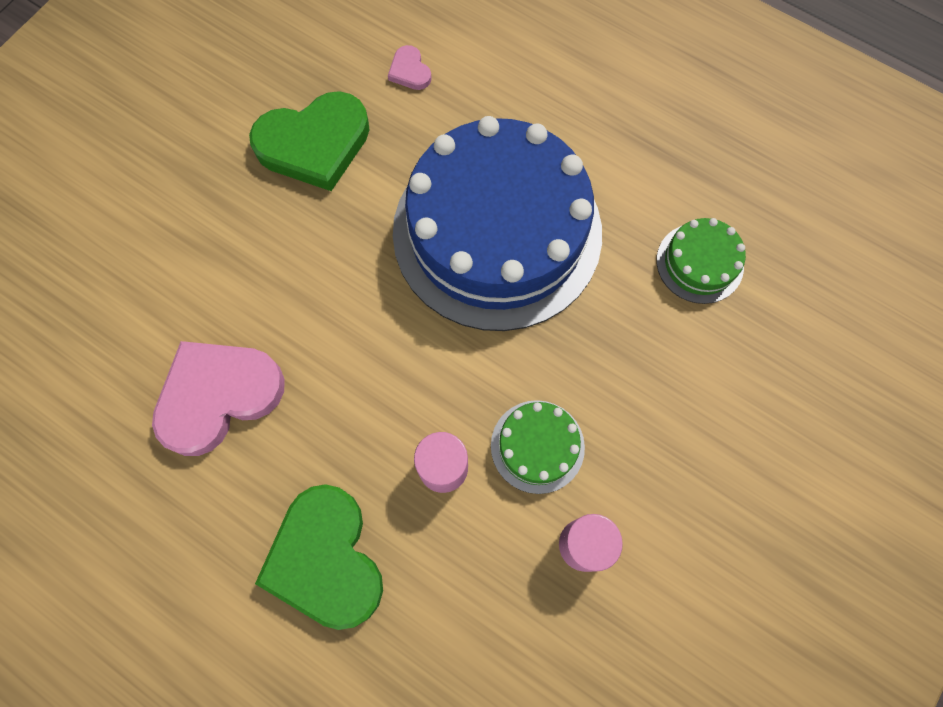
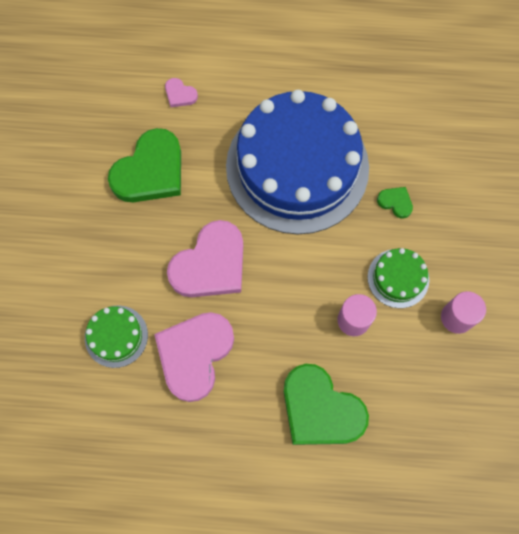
camera: 30 degrees left, 0 degrees up
(311, 295) = (210, 264): none -> pink heart
(597, 345) = (395, 202): none -> green heart
(699, 263) = (423, 123): green cake -> green cake (116, 336)

